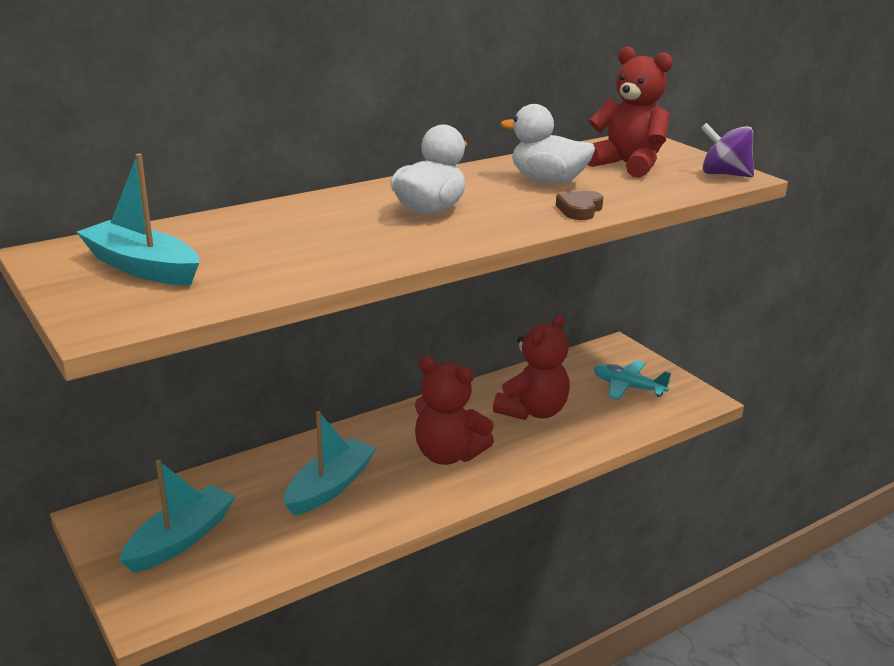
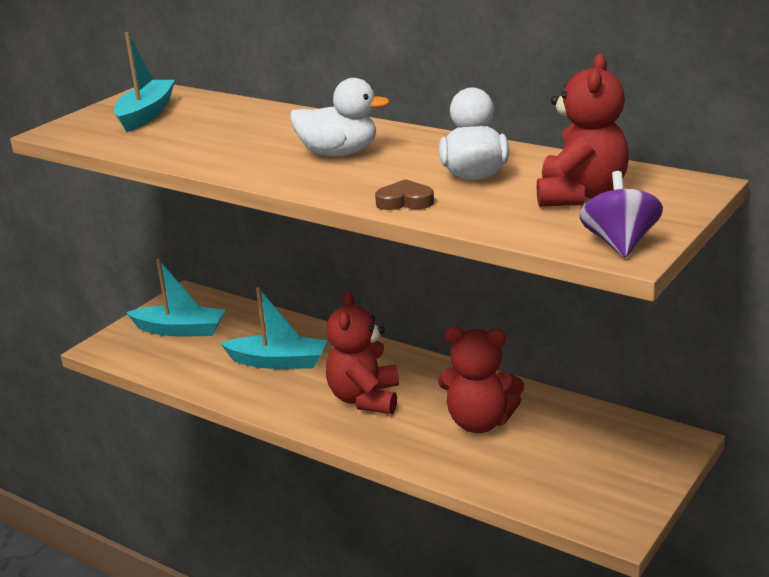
camera: 70 degrees right, 0 degrees up
(628, 387) = (590, 469): turquoise plane -> none

